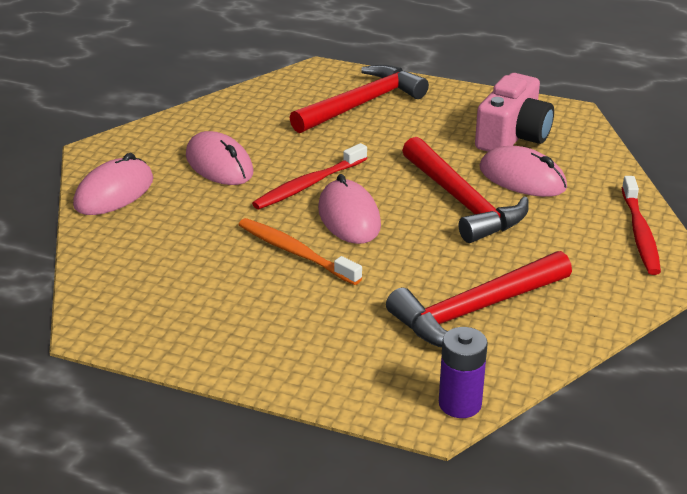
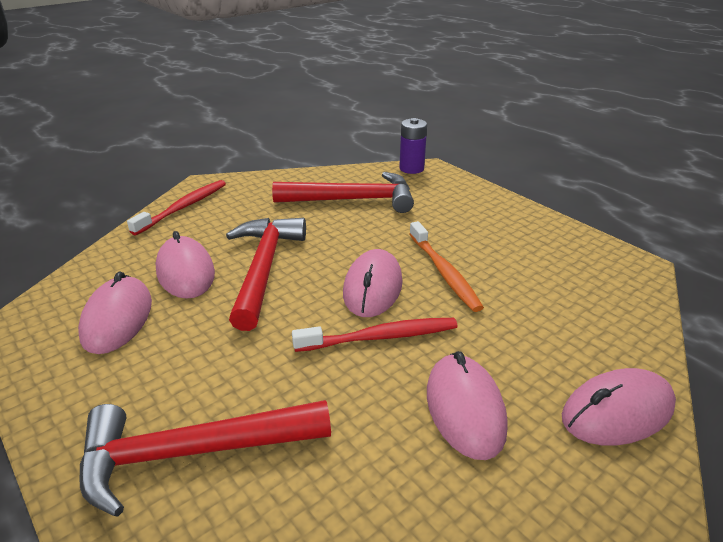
camera: 150 degrees left, 0 degrees up
(513, 136) = (117, 319): pink camera -> pink mouse

